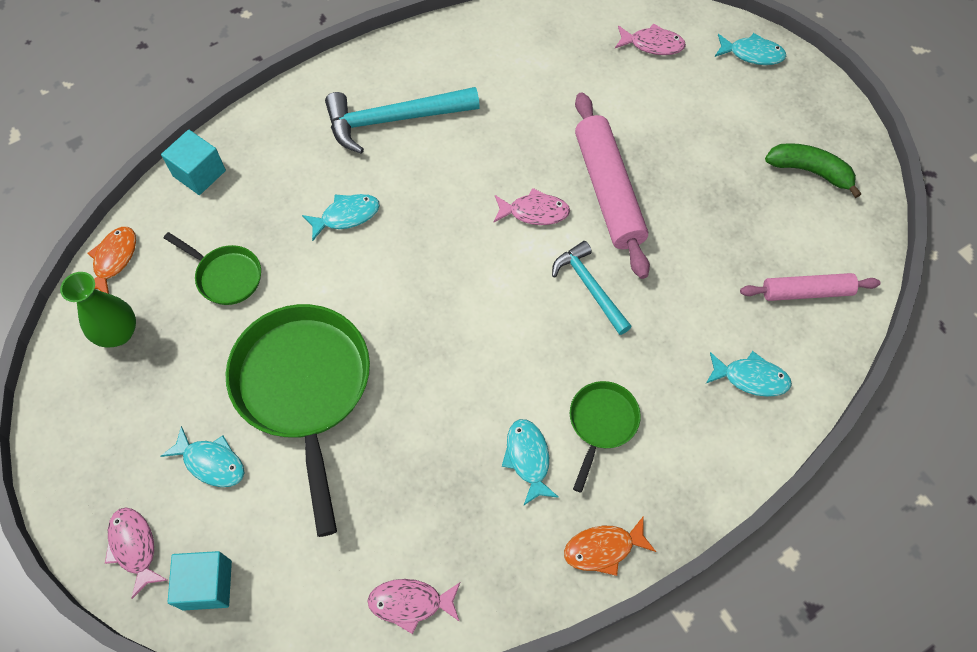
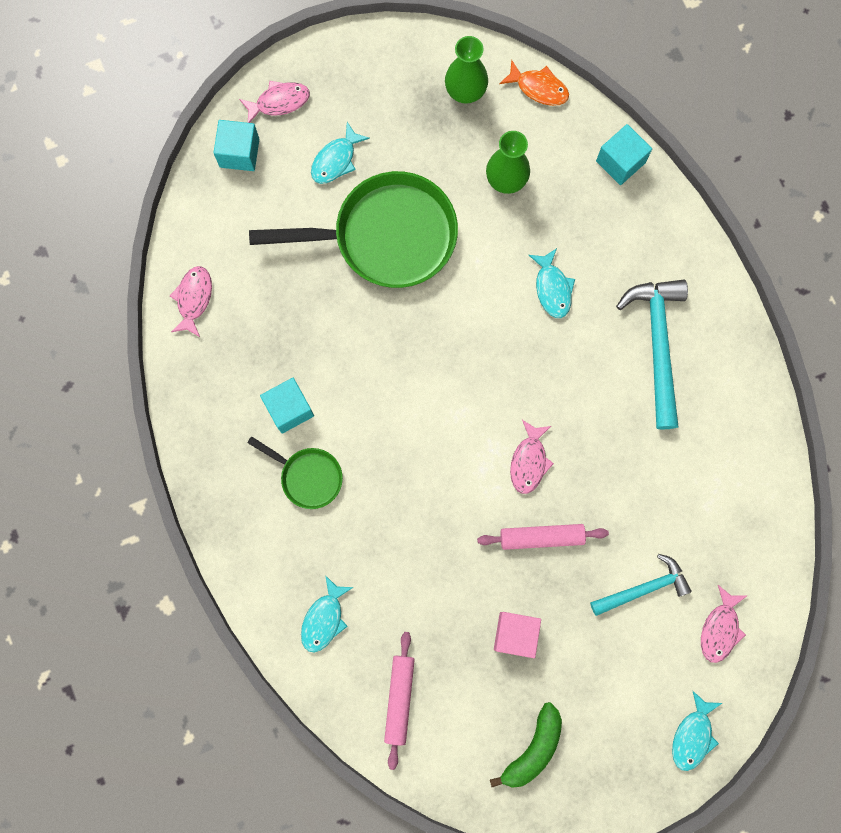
camera: 100 degrees right, 15 degrees up
(226, 276) = (506, 180): green pan -> green vase
(528, 458) = (289, 409): turquoise fish -> turquoise cube
(590, 287) = (440, 496): turquoise hammer -> turquoise hammer (644, 588)
(603, 548) = (203, 454): orange fish -> none
(608, 191) = (541, 537): pink rolling pin -> pink rolling pin, size x0.60
(709, 200) = (515, 634): none -> pink cube

